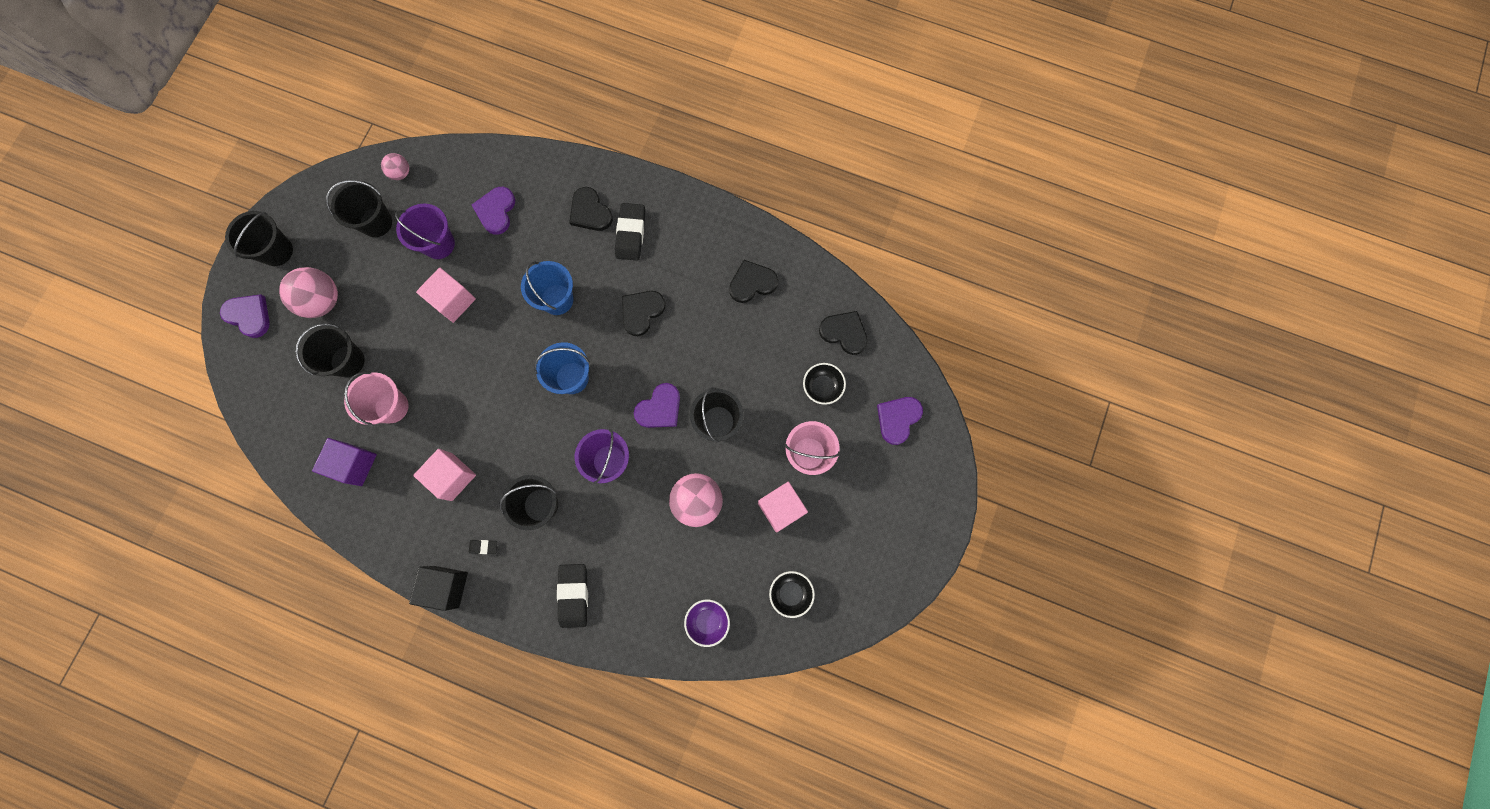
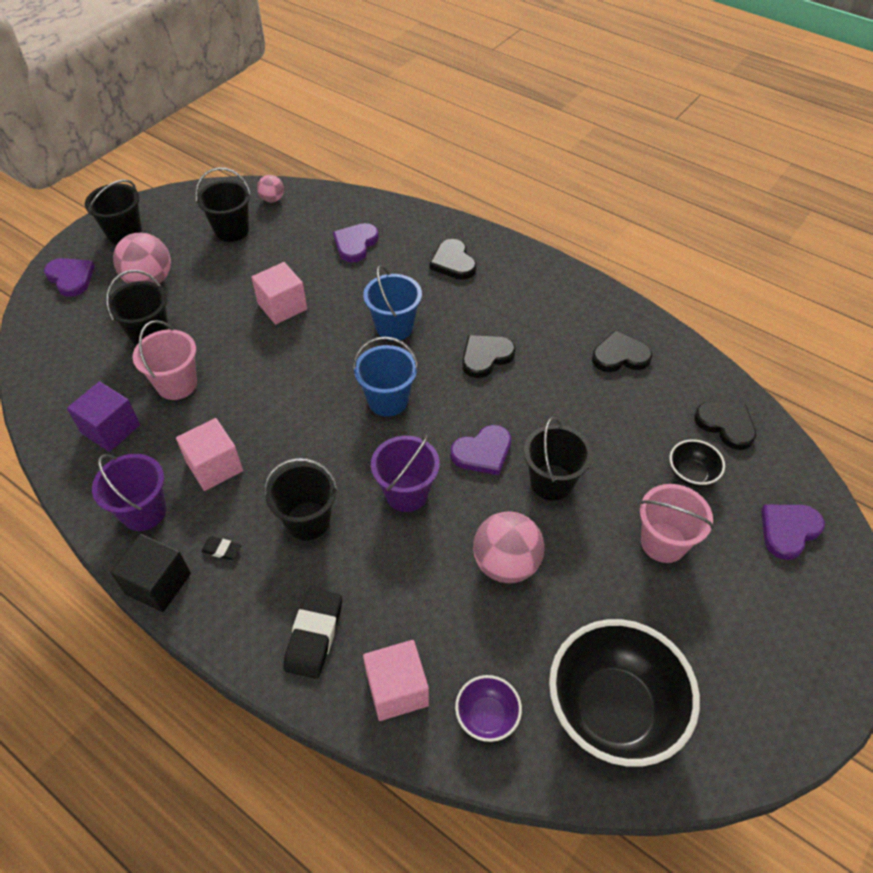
camera: 15 degrees right, 25 degrees down
(438, 244) = (286, 258): purple bucket -> purple bucket (144, 512)
(630, 234) = (492, 287): black eraser -> none
(781, 508) = (616, 598): pink cube -> pink cube (397, 689)
(790, 593) = (613, 710): black bowl -> black bowl, size x2.17

